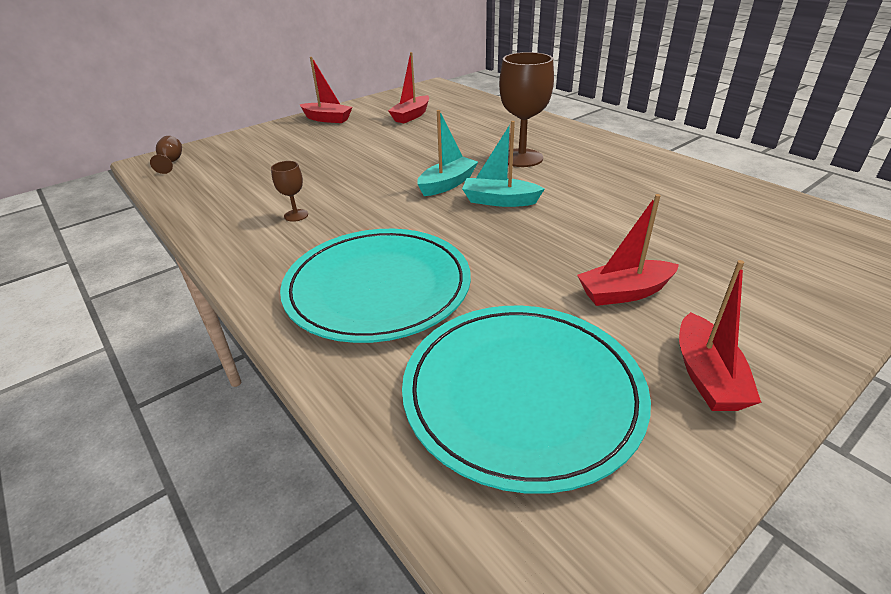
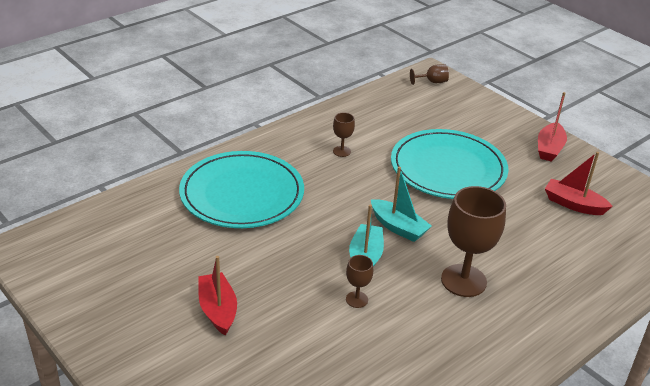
camera: 85 degrees right, 0 degrees up
(522, 394) = (132, 249): turquoise plate -> turquoise plate (448, 168)
(567, 205) = (356, 299): none -> brown goblet
(707, 376) = (125, 329): red boat -> none

